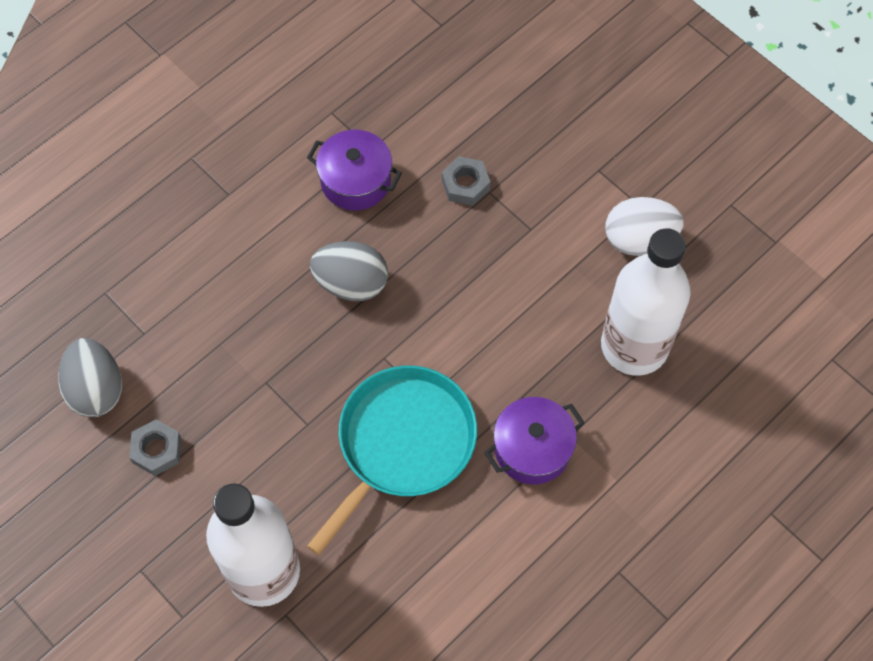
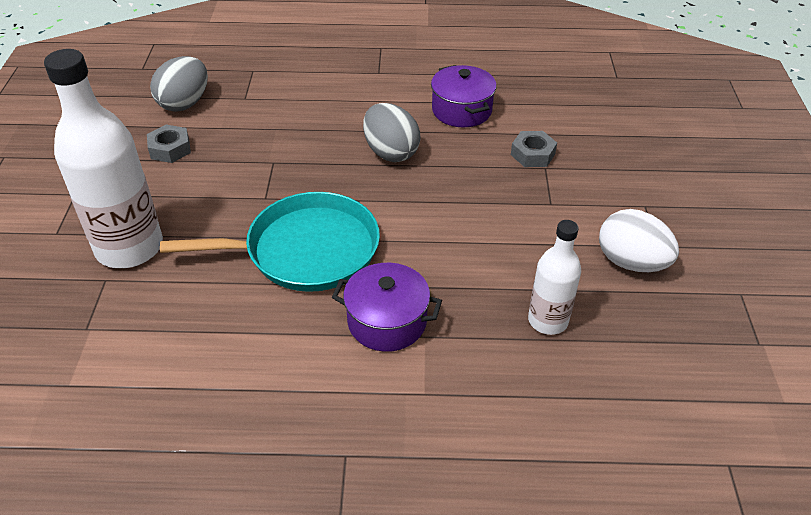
camera: 45 degrees right, 20 degrees down
(634, 346) = (548, 320): white bottle -> white bottle, size x0.56

